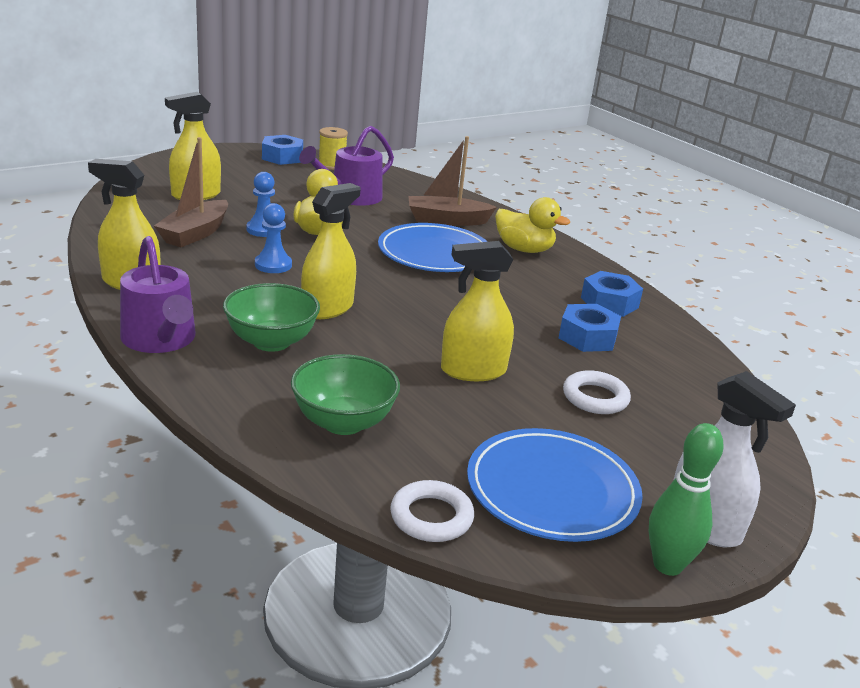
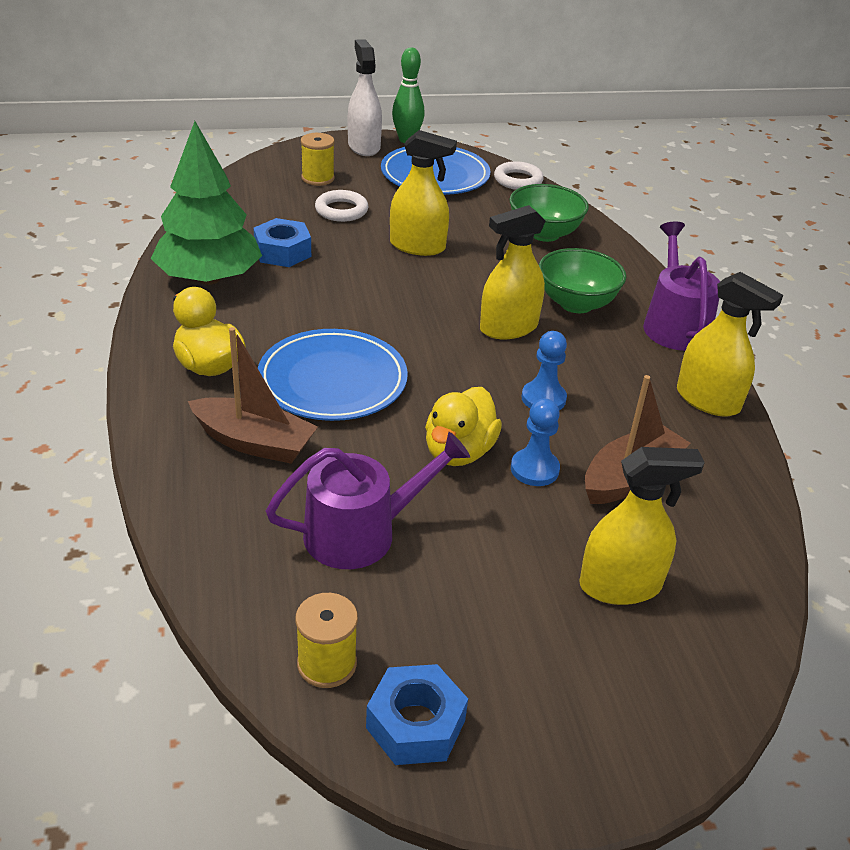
camera: 155 degrees left, 10 degrees up
(609, 302) = (209, 278): blue nut -> green tree
(678, 440) = (318, 178): none -> yellow spool

